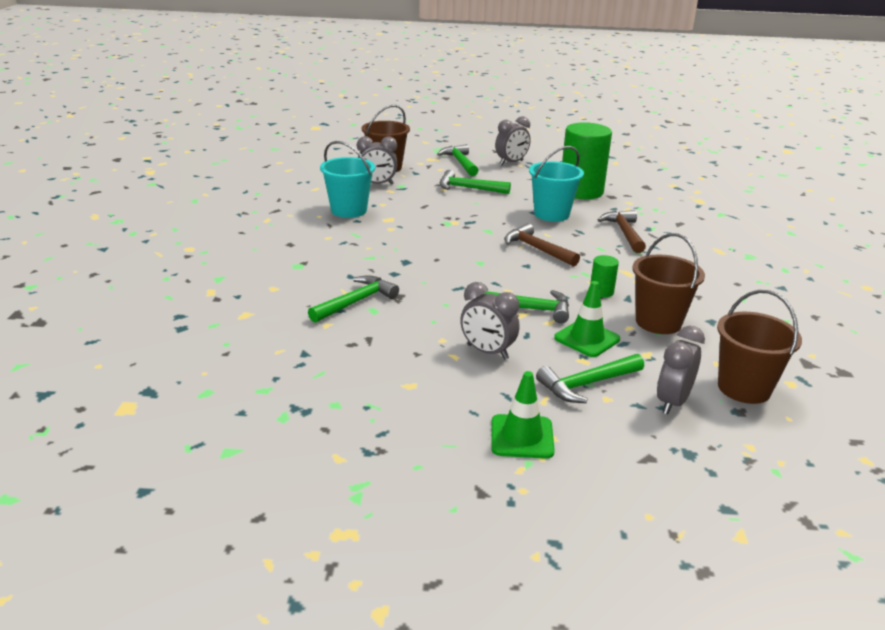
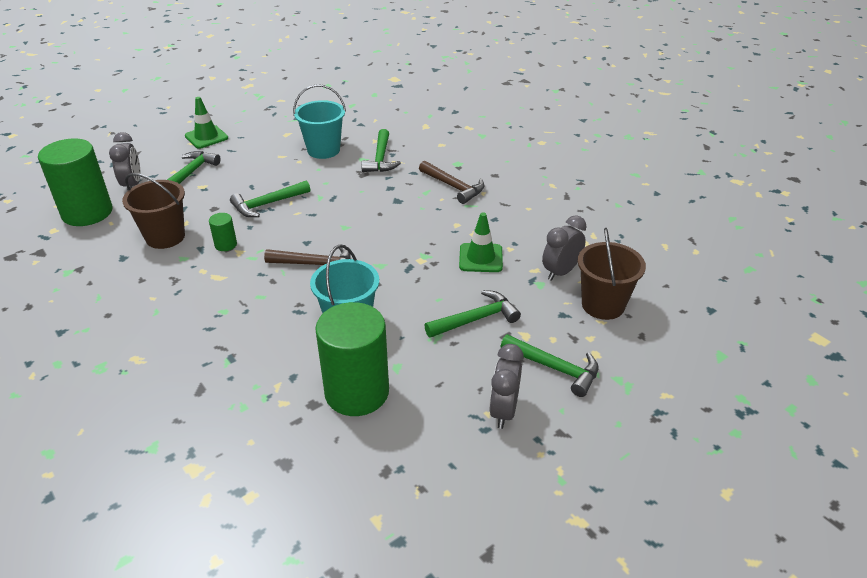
camera: 140 degrees right, 10 degrees up
(349, 210) = (520, 226): turquoise bucket -> turquoise bucket (323, 150)
(487, 352) = (265, 166): grey clock -> none
(587, 338) = (210, 201): green traffic cone -> green traffic cone (480, 258)
(624, 233) = (252, 334): brown hammer -> brown hammer (453, 187)
(744, 388) = (87, 212): brown bucket -> green cylinder

